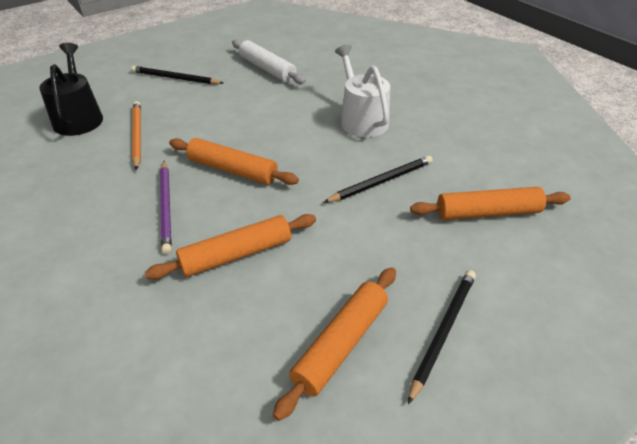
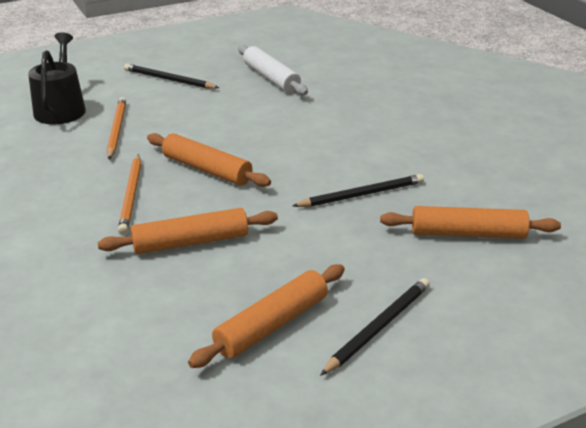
camera: 10 degrees right, 10 degrees down
(166, 207) = (131, 195): purple pencil -> orange pencil
(361, 119) = (360, 135): white watering can -> none

